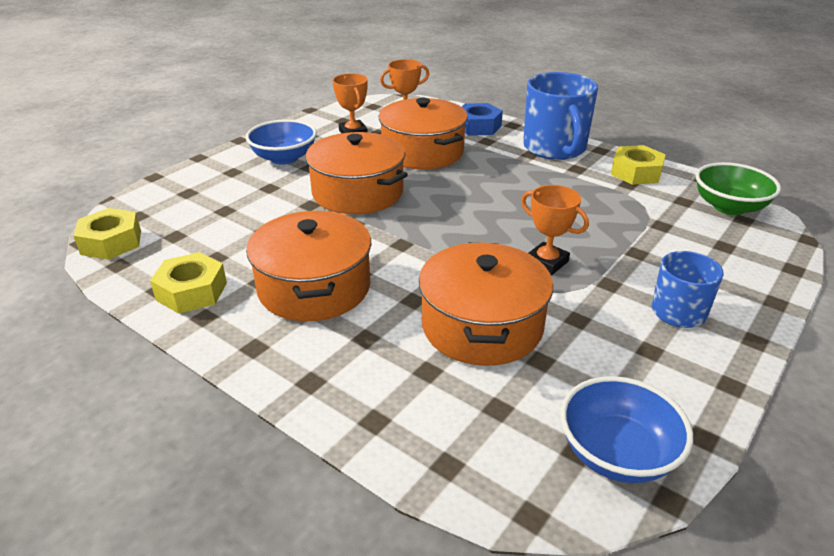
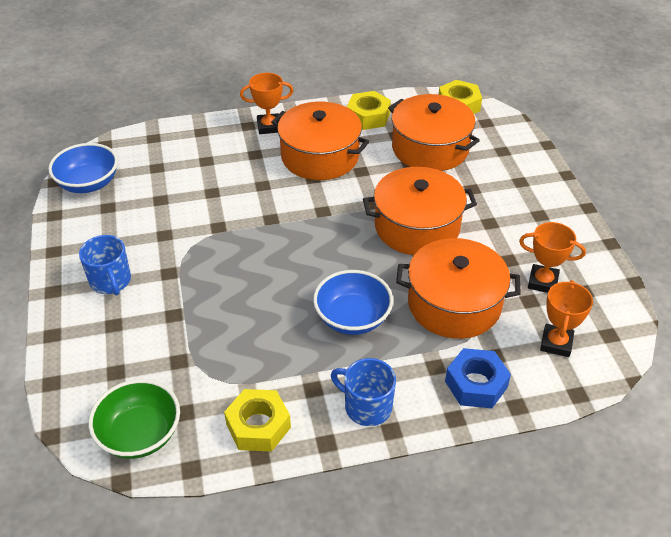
camera: 130 degrees right, 10 degrees up
(284, 158) = (522, 216): blue bowl -> blue bowl (352, 318)
(482, 326) = (209, 196): orange pot -> orange pot (430, 148)
(546, 262) = (222, 261): orange trophy -> orange trophy (269, 126)
(555, 148) = (366, 406): blue mug -> blue mug, size x0.59

